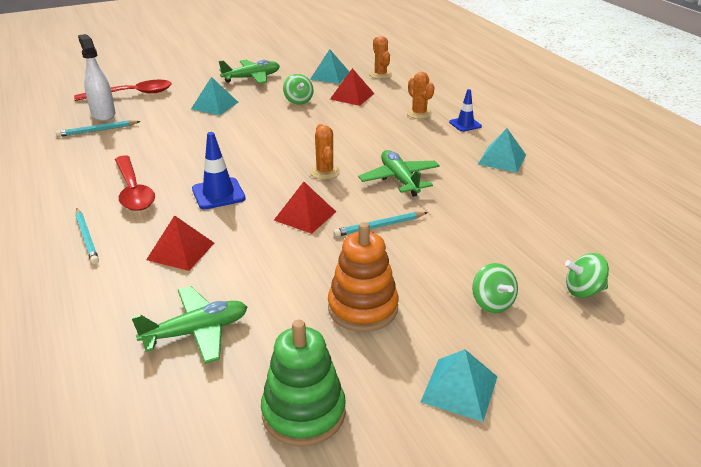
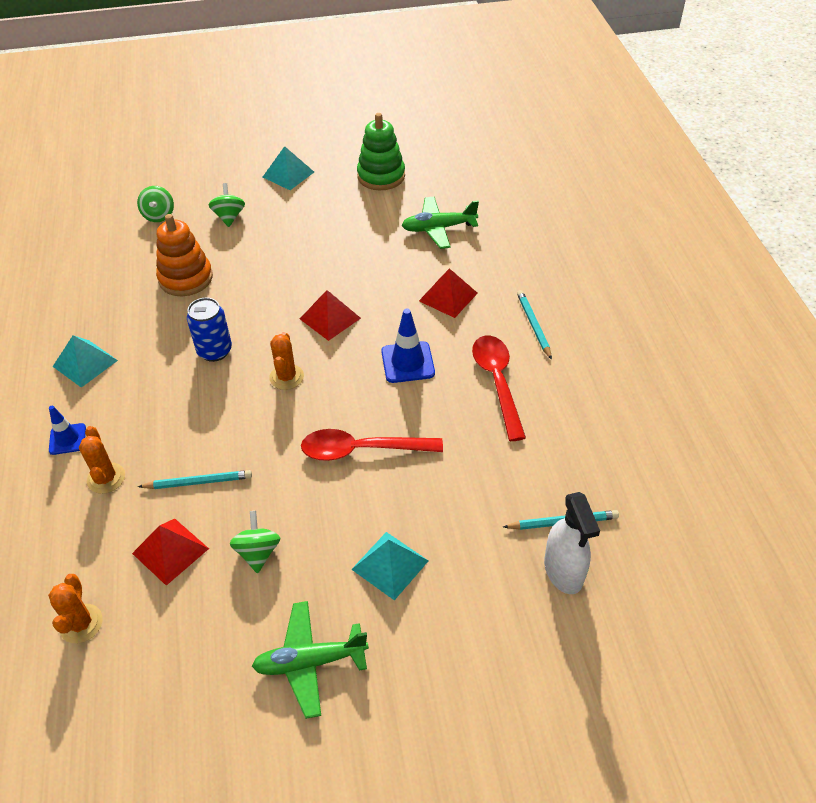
camera: 165 degrees left, 15 degrees up
(132, 94) = (527, 638): red spoon -> red spoon (362, 450)
(330, 76) = (170, 639): turquoise pyramid -> none
(363, 308) = (320, 227): orange stacking toy -> orange stacking toy (186, 278)
(379, 226) = (269, 295): turquoise pencil -> turquoise pencil (198, 482)
(399, 179) = (215, 351): green plane -> blue can
(583, 291) = (159, 215): green spinning top -> green spinning top turned 75 degrees clockwise

